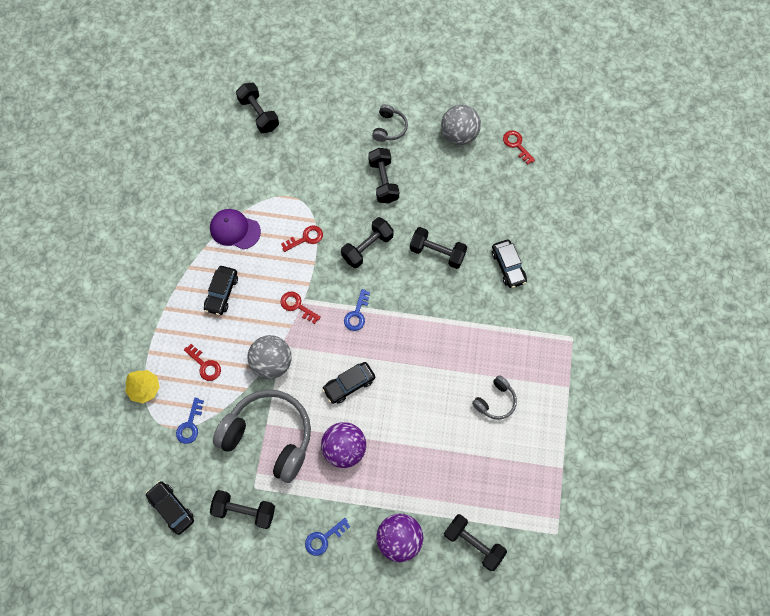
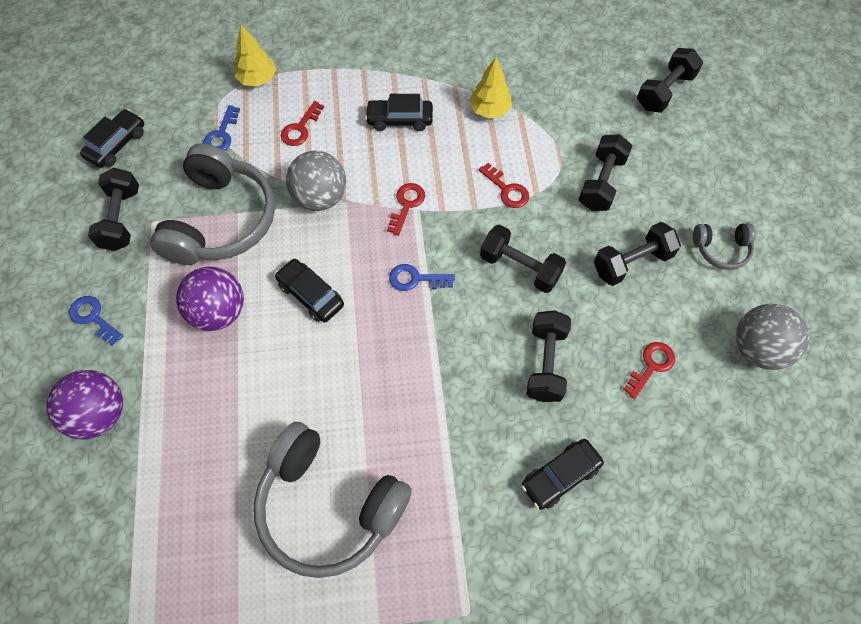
camera: 75 degrees right, 5 degrees down
(190, 425) = (222, 134): blue key -> blue key turned 75 degrees counterclockwise
(235, 230) = (490, 110): purple cap -> yellow tree
(473, 543) = (102, 522): black dumbbell -> black dumbbell (601, 183)
(495, 401) = (329, 506): grey headphones -> grey headphones, size x2.13
(516, 145) = (783, 442): red key -> red key (651, 366)

